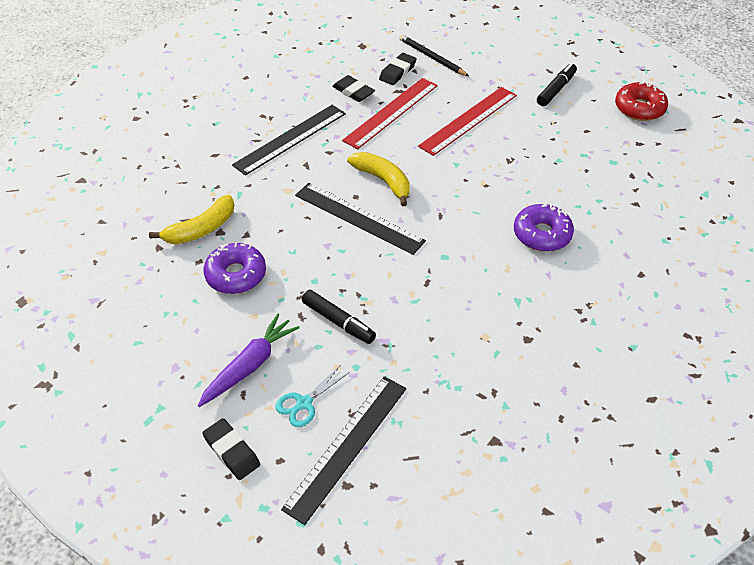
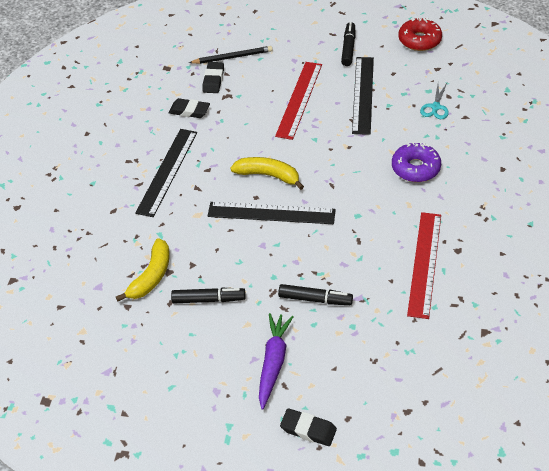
camera: 25 degrees left, 0 degrees up
(236, 275) = (209, 299): purple donut -> black marker
(303, 403) = (334, 370): turquoise scissors -> turquoise scissors (435, 107)
(346, 446) = (387, 385): black ruler -> black ruler (363, 94)
(391, 112) = (233, 117): red ruler -> red ruler (424, 263)
(432, 58) = (232, 57): black pencil -> black pencil turned 150 degrees clockwise

